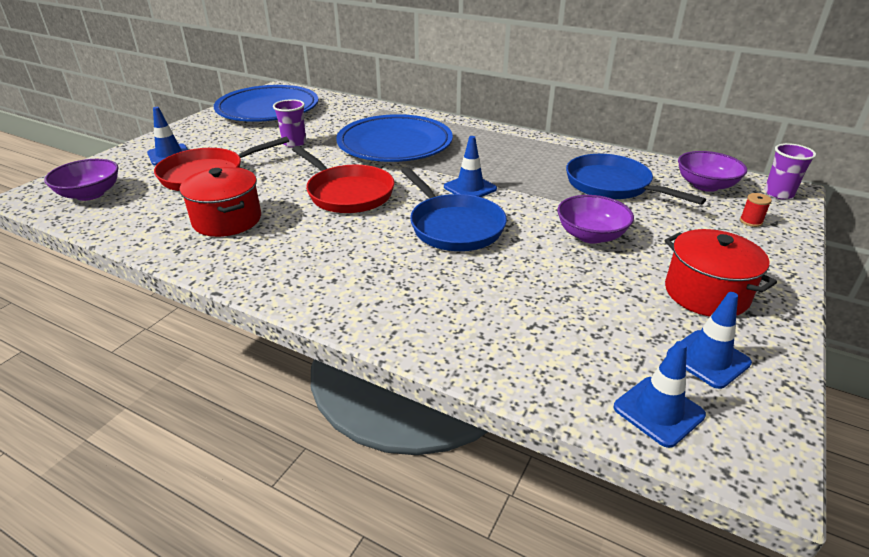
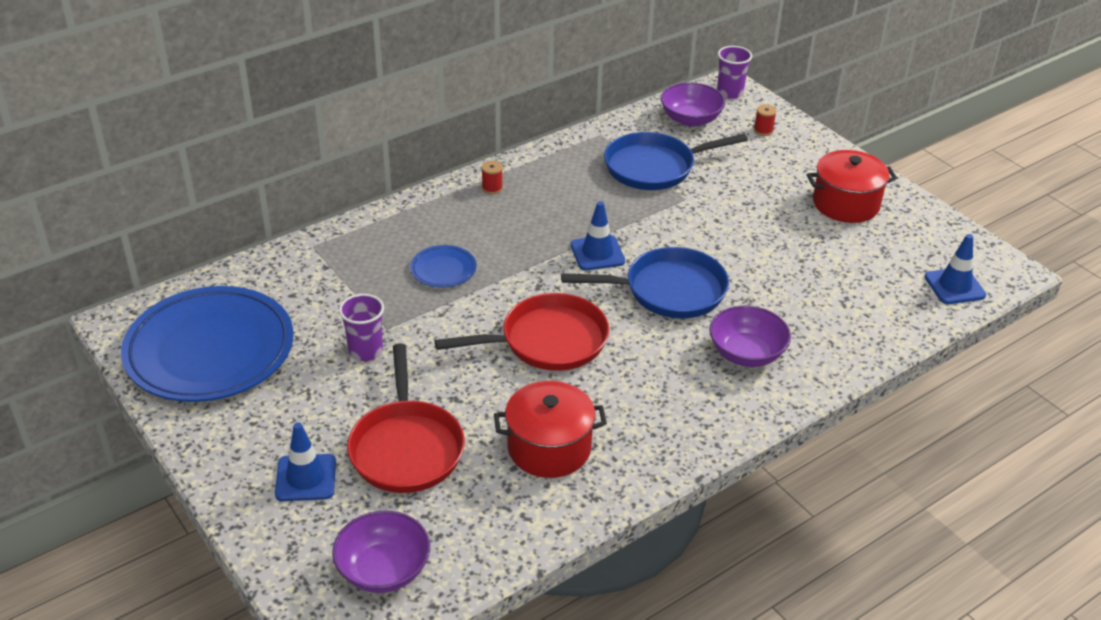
camera: 65 degrees left, 5 degrees up
(395, 144) = (443, 269): blue plate -> blue plate, size x0.43
(501, 138) = (492, 188): none -> red spool
(591, 235) = (734, 219): purple bowl -> purple bowl (746, 353)
(708, 359) = (916, 241): blue traffic cone -> none

